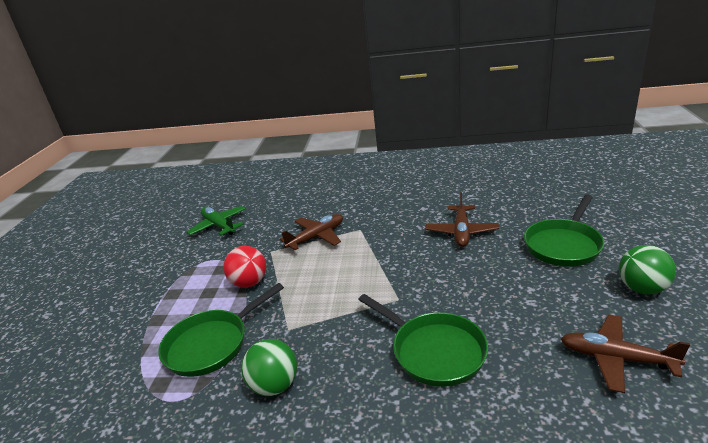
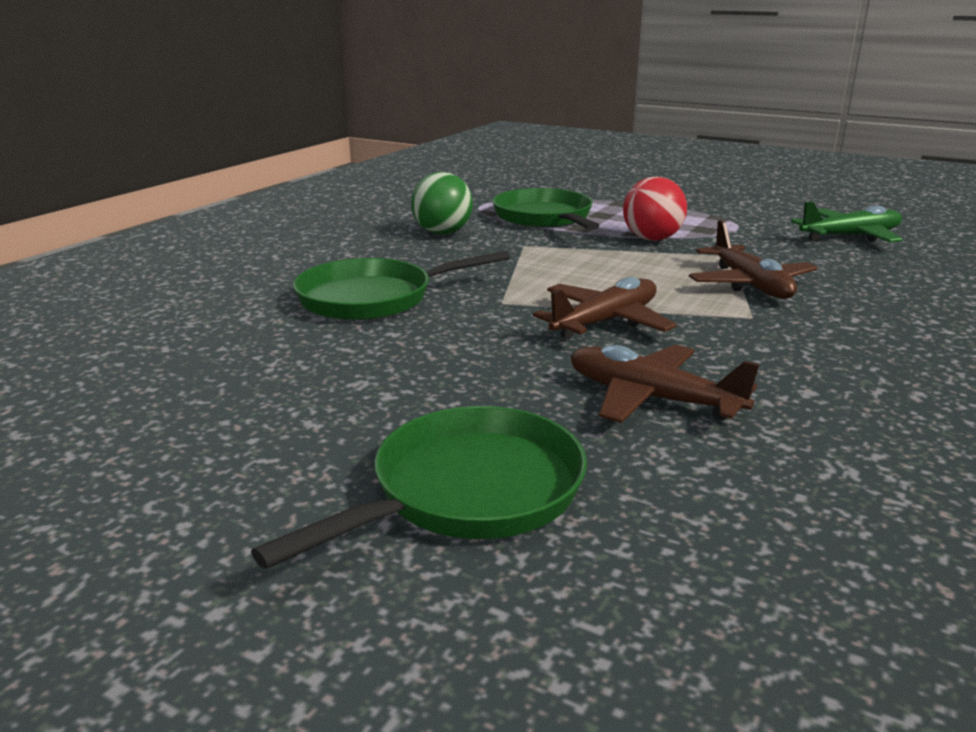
camera: 110 degrees right, 5 degrees down
(563, 245) = (467, 492): green pan -> green pan turned 75 degrees clockwise
(616, 358) = (167, 392): brown plane -> brown plane (605, 322)
(642, 288) = (217, 502): green ball -> none

